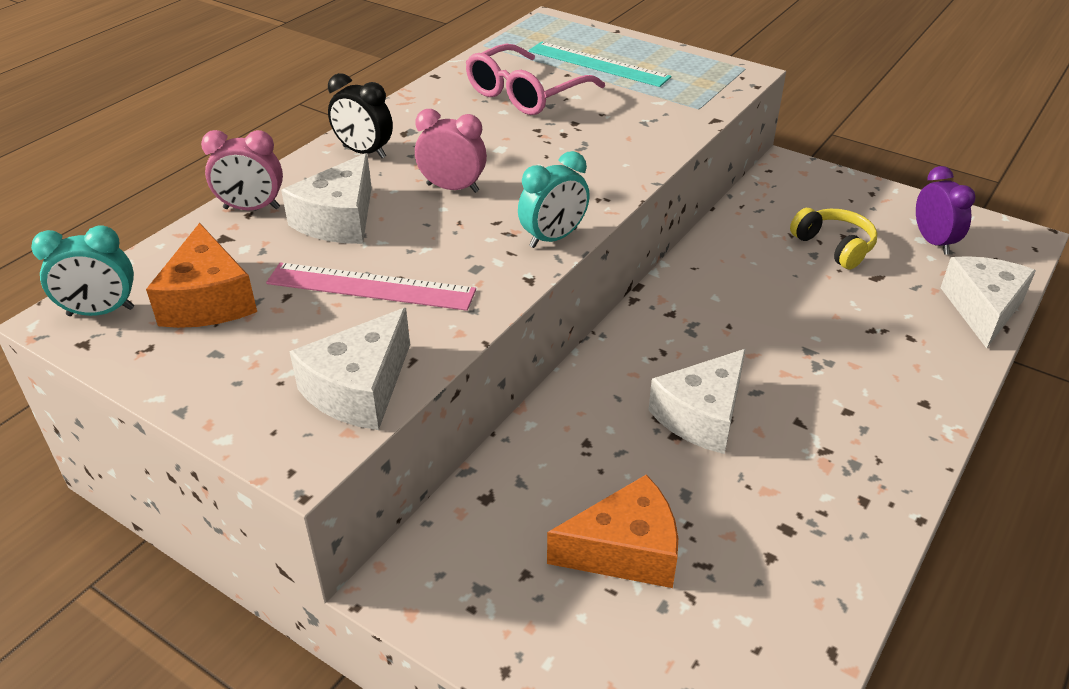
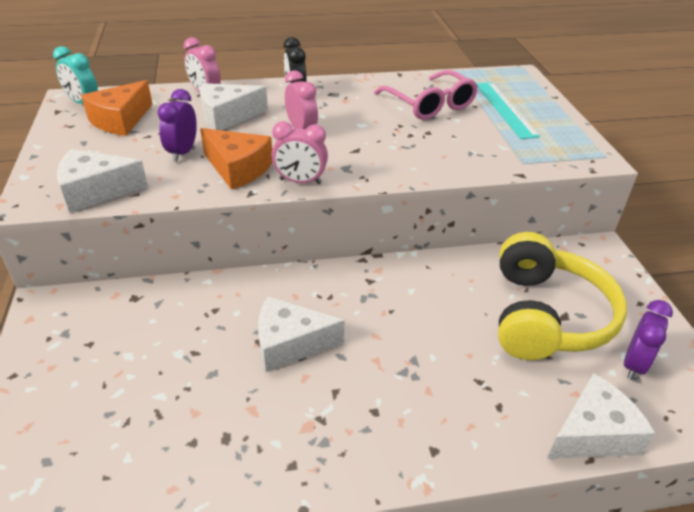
camera: 45 degrees right, 0 degrees up
(371, 286) = (183, 152): pink ruler -> purple clock
(525, 94) = (430, 105): pink glasses -> pink glasses turned 120 degrees counterclockwise
(553, 238) = (300, 181): turquoise clock -> pink clock
(625, 550) = (140, 373): orange cheese -> orange cheese (238, 169)
(834, 246) = (545, 316): yellow headphones -> yellow headphones, size x1.97

